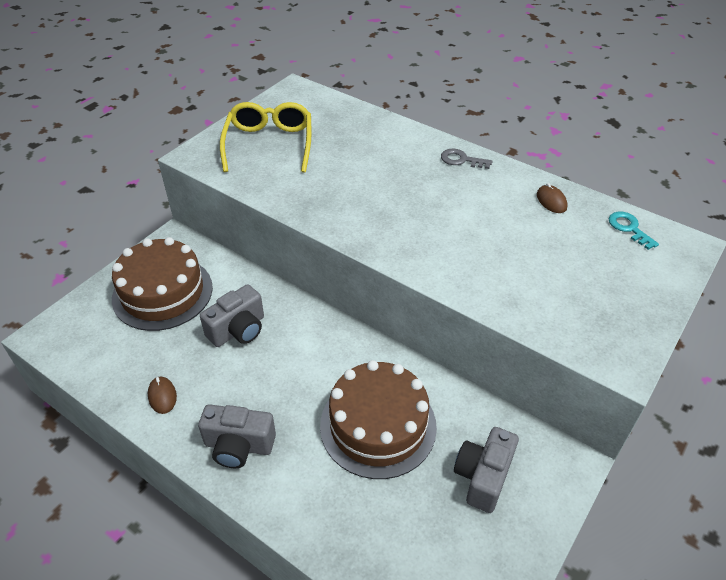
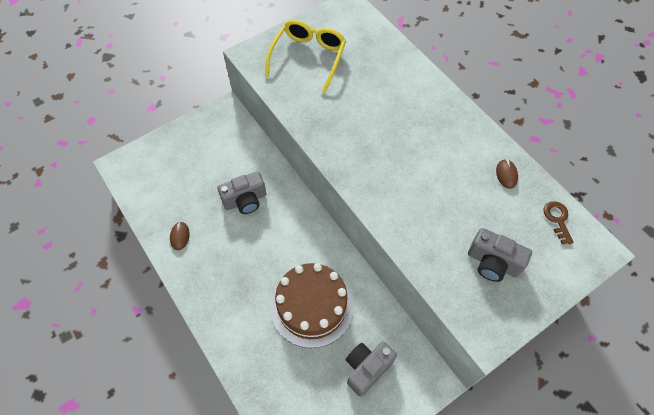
camera: 20 degrees right, 15 degrees up
(162, 293) = (204, 154): brown cake -> none
(238, 446) = (216, 290): grey camera -> grey camera (492, 263)
(461, 160) = (452, 113): grey key -> none
(629, 228) = (557, 219): turquoise key -> brown key

